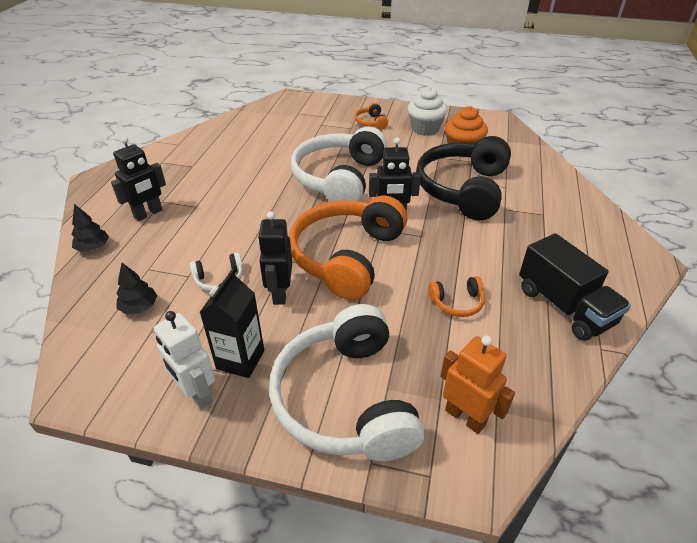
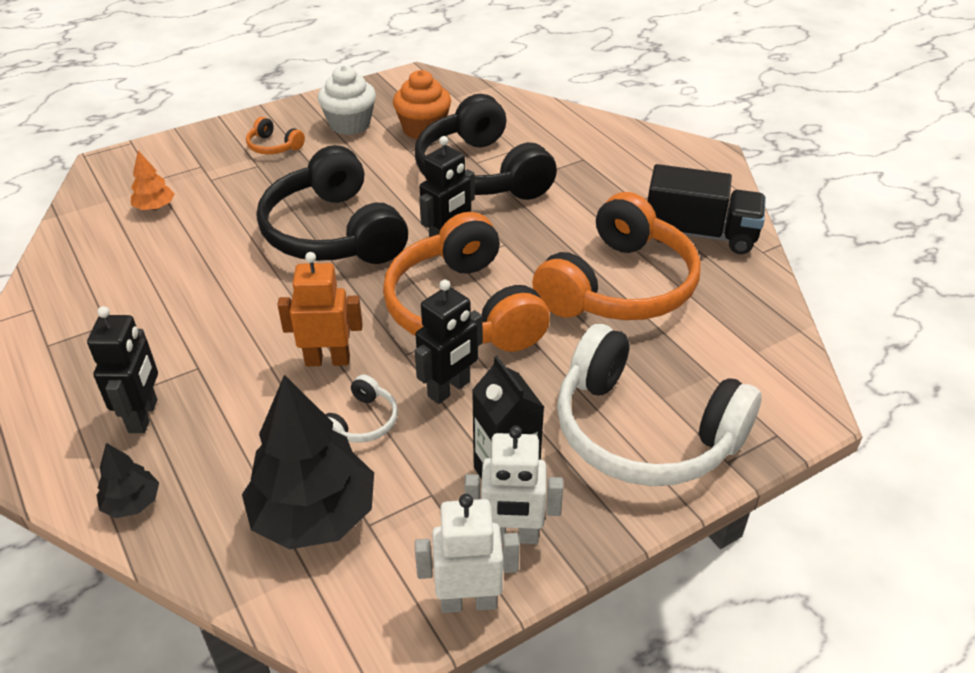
camera: 45 degrees left, 0 degrees up
(131, 408) = (468, 601): none -> white robot
(139, 307) = (314, 514): black tree -> black tree, size x2.13
(280, 125) = (155, 207): none -> orange tree
(280, 293) = (449, 389): black robot -> black robot turned 90 degrees counterclockwise
(339, 178) = (333, 233): white headphones -> black headphones
(457, 303) = (619, 286): orange headphones -> orange headphones, size x2.43
(465, 417) = (744, 373): orange robot -> orange robot (327, 360)

